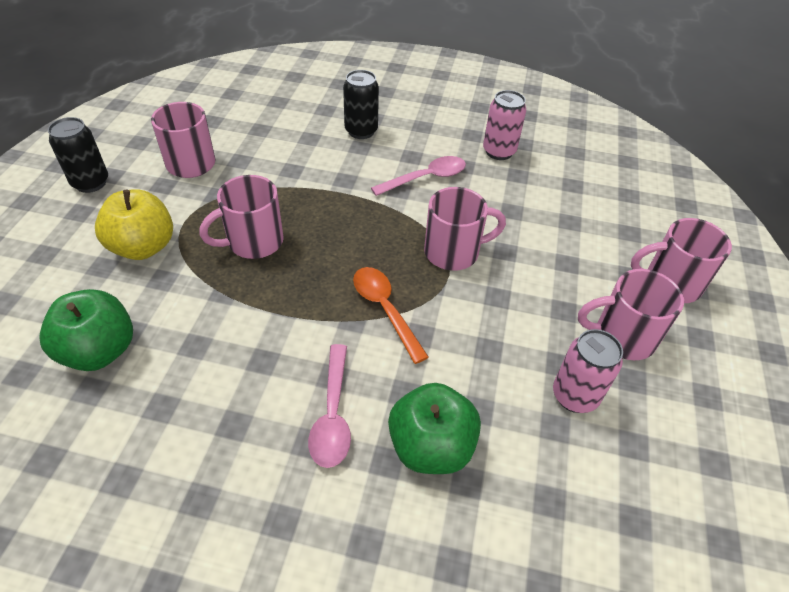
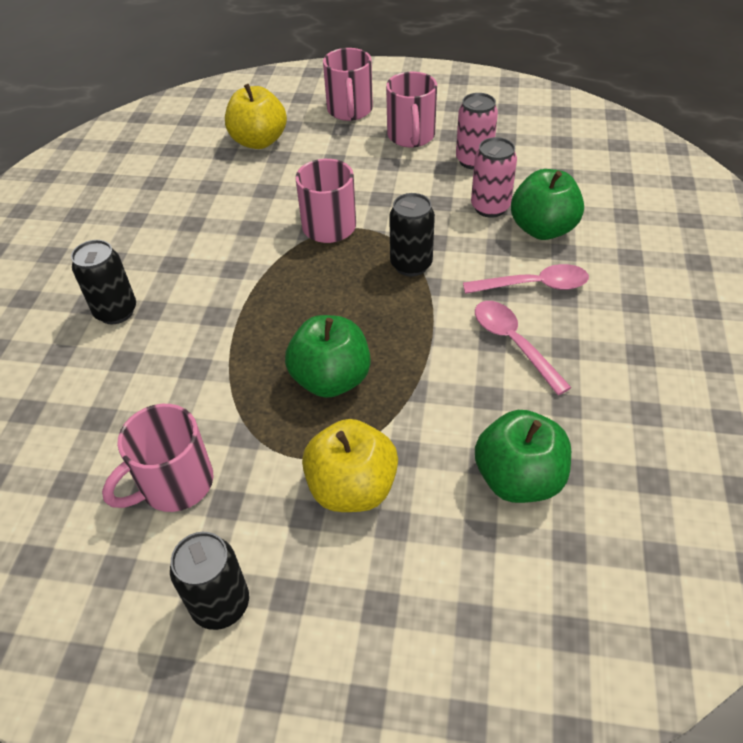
camera: 90 degrees left, 0 degrees up
(253, 242) = (331, 379): pink mug -> green apple
(385, 310) = (411, 265): orange spoon -> black can
(425, 178) = (213, 250): pink spoon -> pink spoon (513, 343)
(499, 151) = (168, 199): pink can -> pink can (490, 207)
(595, 208) = (259, 141): none -> yellow apple

